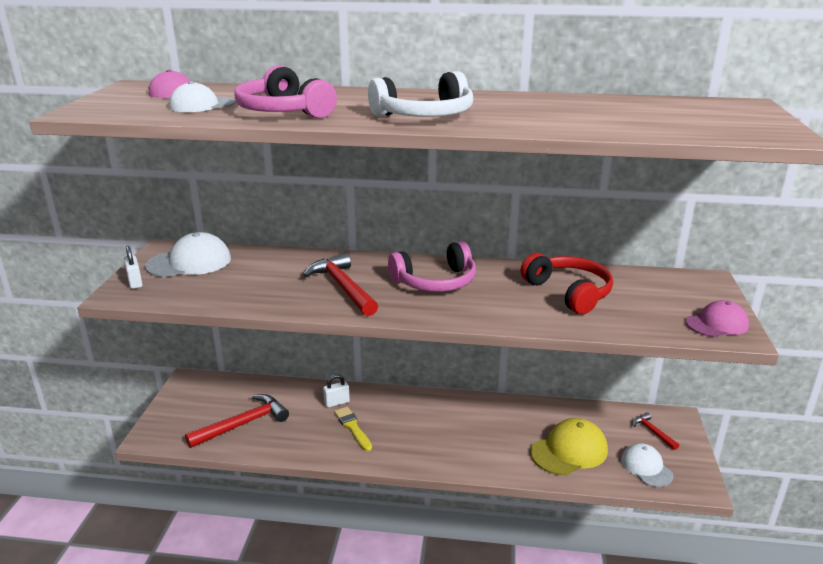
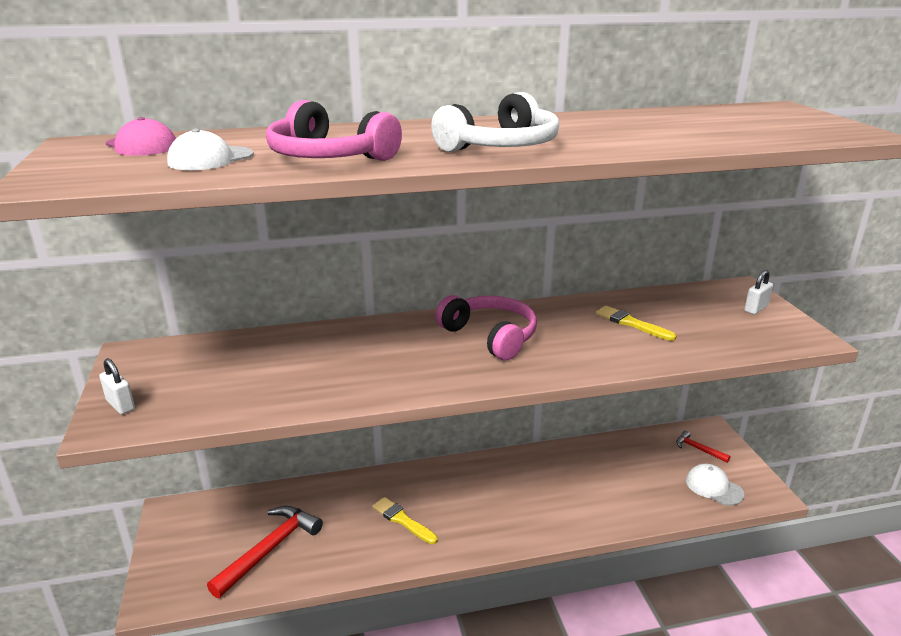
camera: 20 degrees left, 0 degrees up
(189, 262) = (178, 365): white cap -> none
(337, 402) = (368, 495): white padlock -> white padlock (756, 309)
(343, 287) = (393, 361): red hammer -> none
(435, 282) = (490, 336): pink headphones -> pink headphones turned 90 degrees counterclockwise
(569, 292) = (631, 323): red headphones -> yellow brush
(569, 451) = (636, 488): yellow cap -> none
(717, 324) = (785, 330): pink cap -> none

